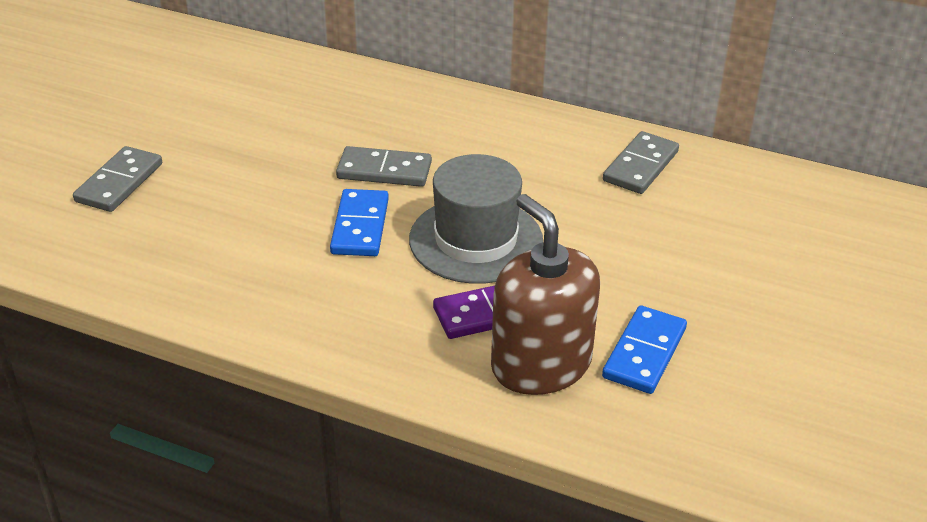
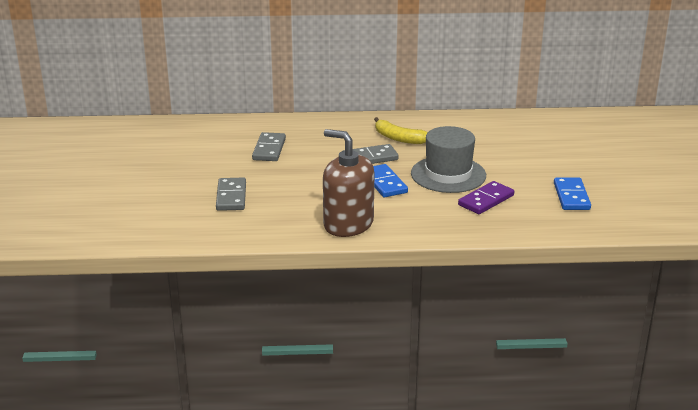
camera: 25 degrees left, 10 degrees down
(465, 145) = (399, 138): none -> yellow banana
(541, 364) = (530, 212): brown soap dispenser -> brown soap dispenser (348, 224)
(640, 166) = (494, 127): grey domino -> grey domino (269, 149)

